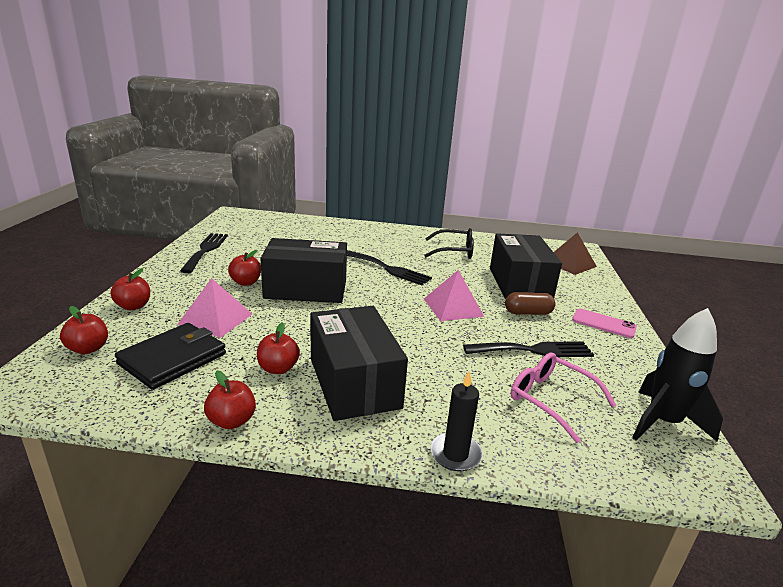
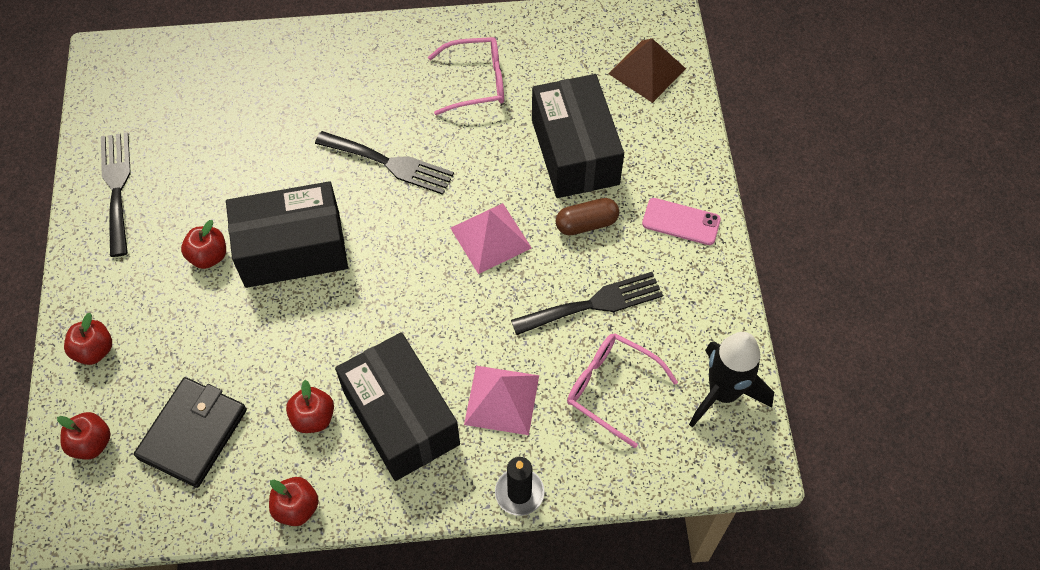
camera: 10 degrees left, 35 degrees up
(215, 319) = (206, 348): pink pyramid -> pink pyramid (502, 399)
(454, 251) = (476, 82): black glasses -> pink glasses

